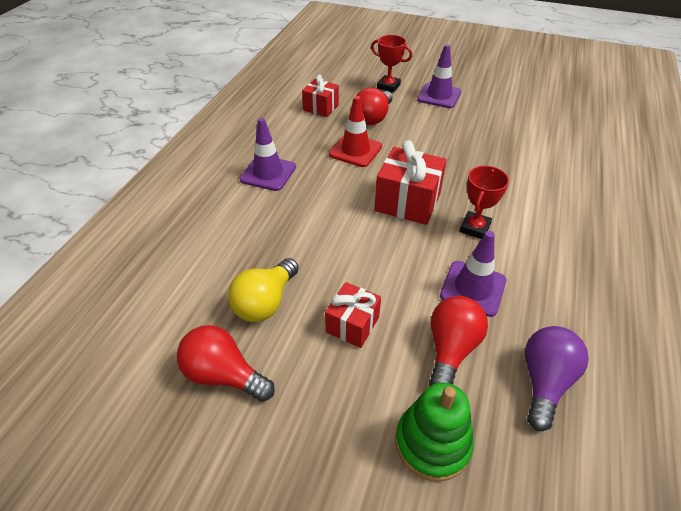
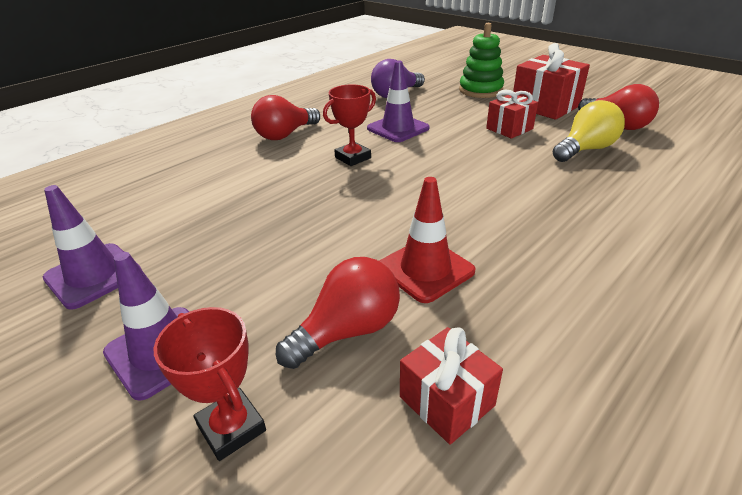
camera: 155 degrees left, 10 degrees down
(268, 173) = (586, 266): purple traffic cone -> purple traffic cone (93, 275)
(407, 202) = (401, 189): red gift -> red gift (545, 106)
(451, 349) = (442, 110): red light bulb -> red light bulb (285, 135)

